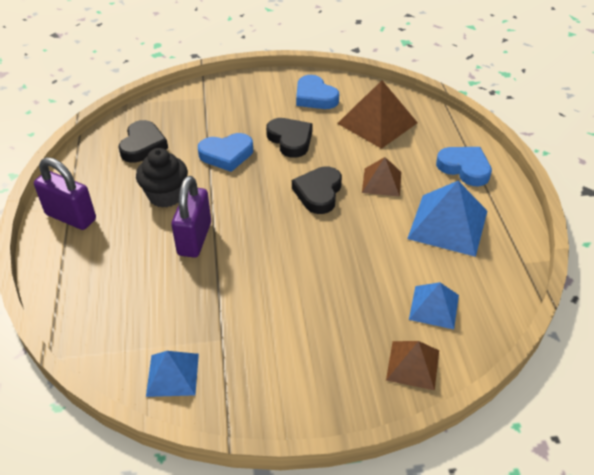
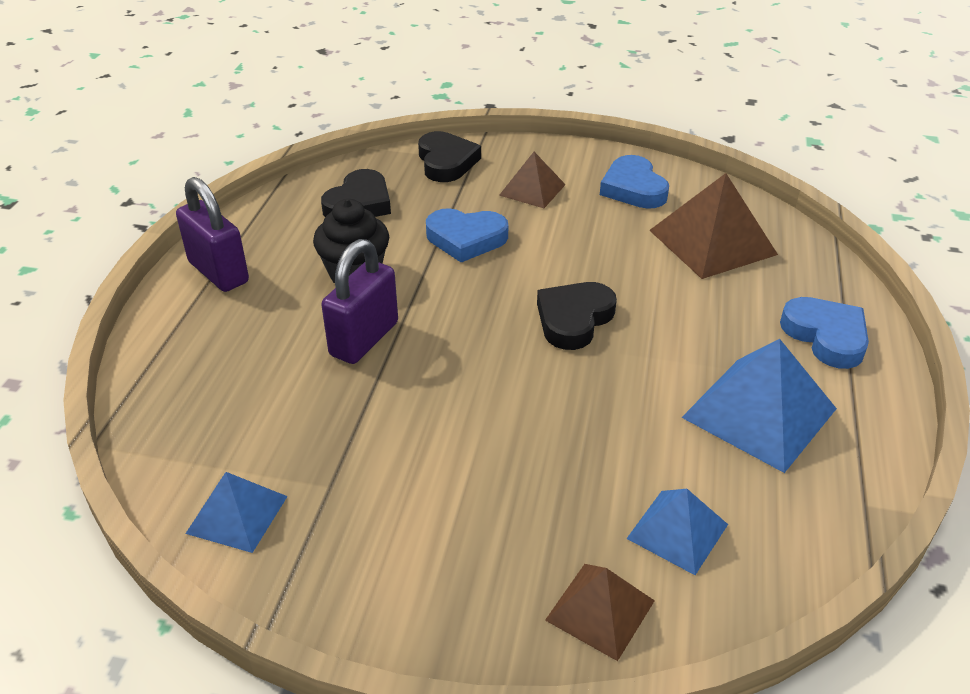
camera: 20 degrees right, 5 degrees down
(290, 140) = (568, 238): black heart -> black heart (446, 162)
(381, 182) = (679, 326): brown pyramid -> brown pyramid (532, 190)

